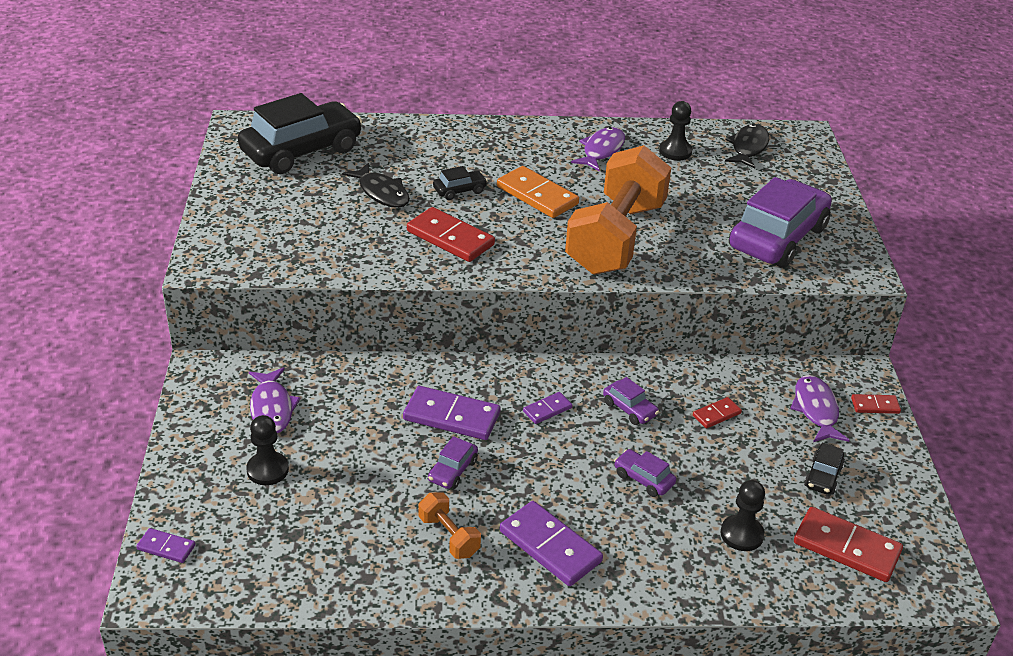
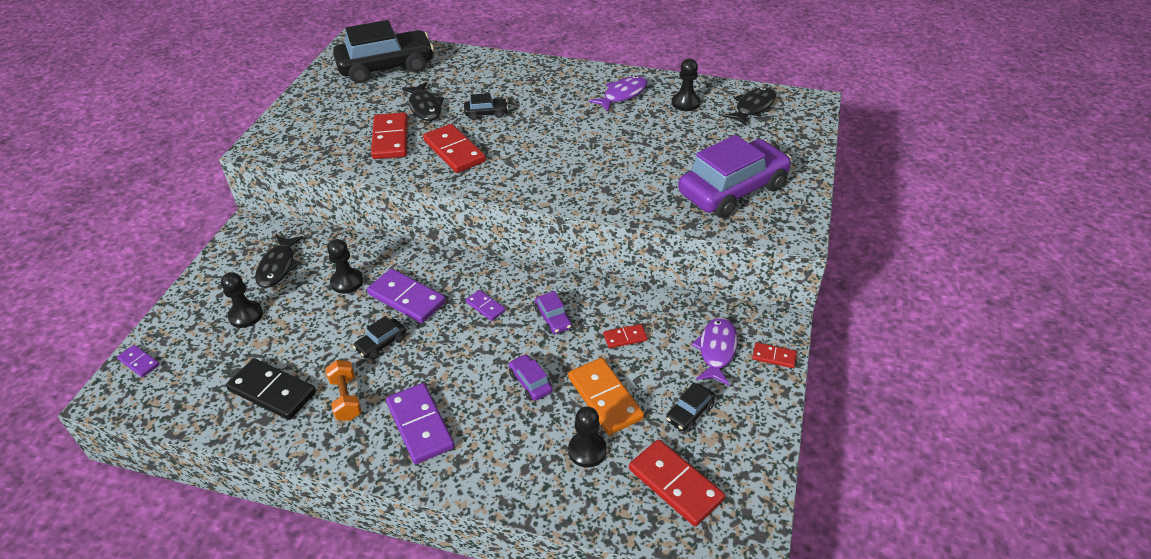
camera: 20 degrees right, 5 degrees up
(272, 408) = (278, 267): purple fish -> black fish
(356, 546) = (272, 391): none -> black domino
(364, 234) = (390, 138): none -> red domino
(369, 411) = (347, 282): none -> black pawn
(452, 470) = (381, 344): purple car -> black car
(537, 195) = (546, 125): orange domino -> orange domino (605, 398)
(547, 410) = (485, 307): purple domino -> purple domino turned 60 degrees clockwise
(616, 238) = (589, 170): orange dumbbell -> none

